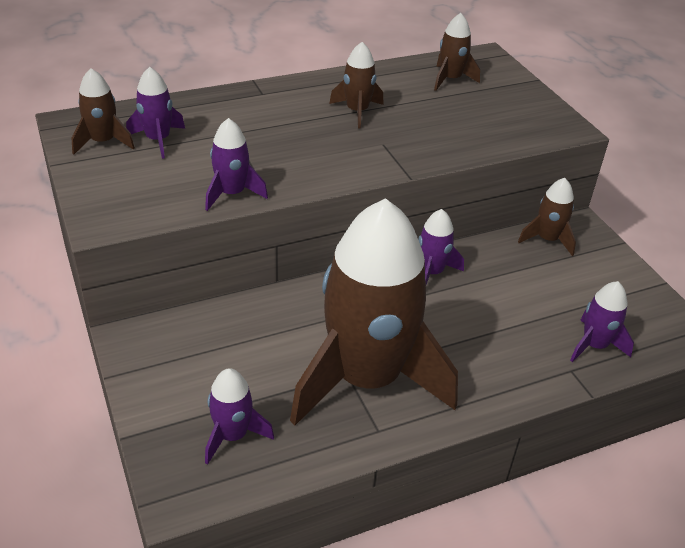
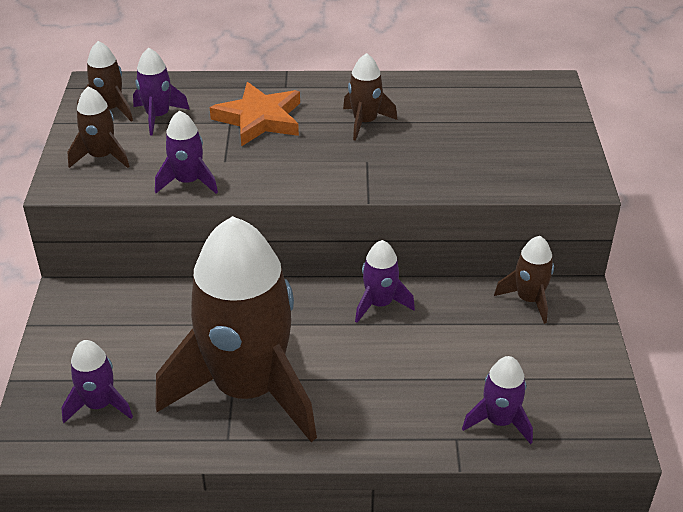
camera: 25 degrees right, 0 degrees up
(259, 125) = (259, 119): none -> orange star
(450, 79) = (490, 105): brown rocket -> brown rocket (101, 157)

